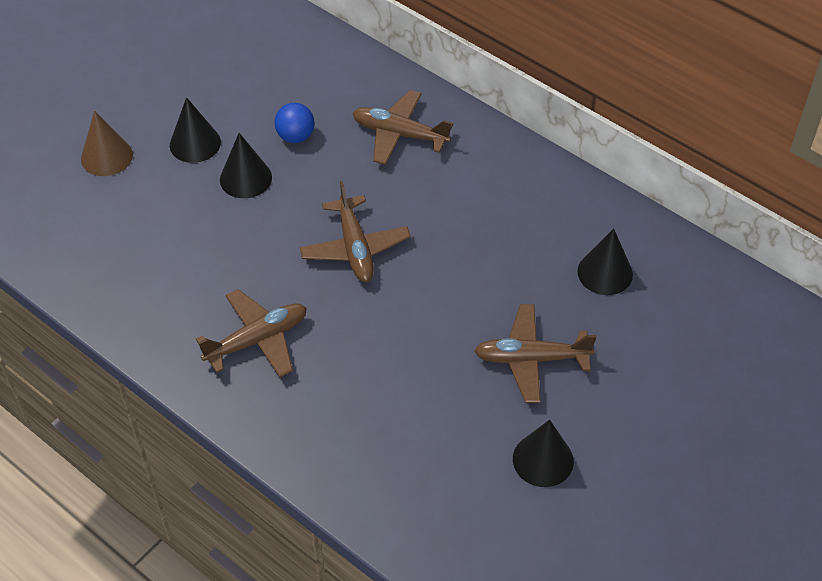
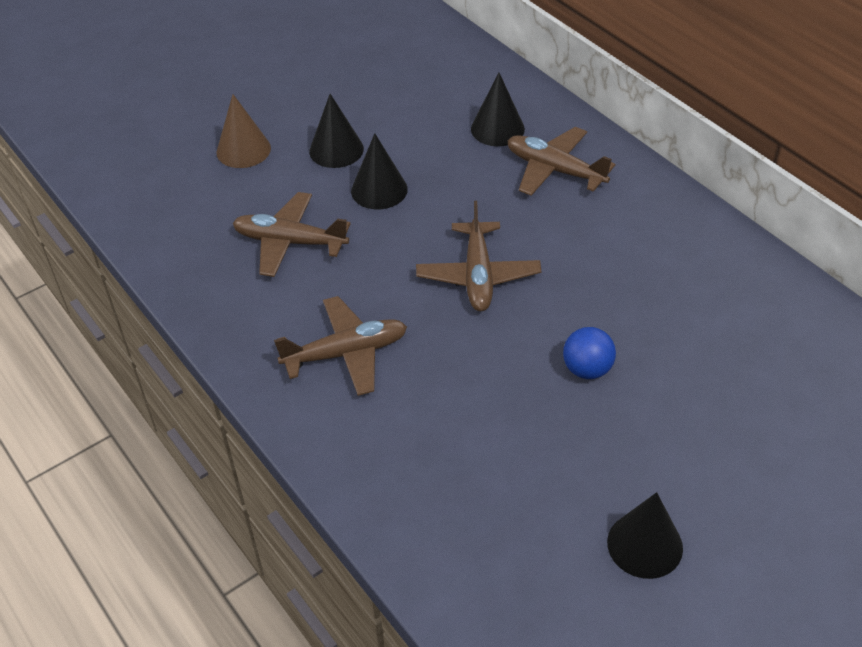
camera: 15 degrees right, 5 degrees down
(295, 136) = (442, 157): blue ball -> blue ball (587, 369)
(531, 359) = (653, 426): brown plane -> brown plane (290, 242)
(605, 273) = (760, 346): black cone -> black cone (497, 129)

